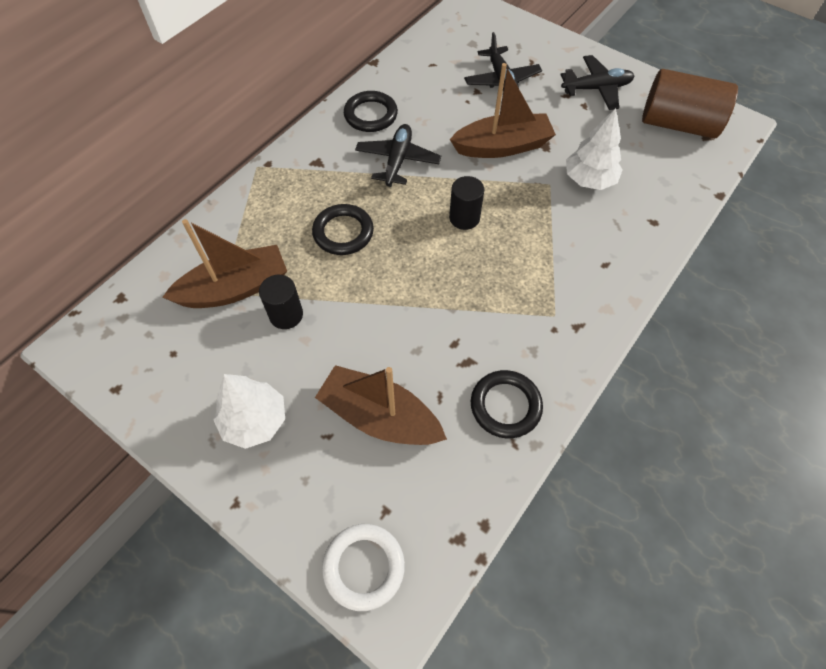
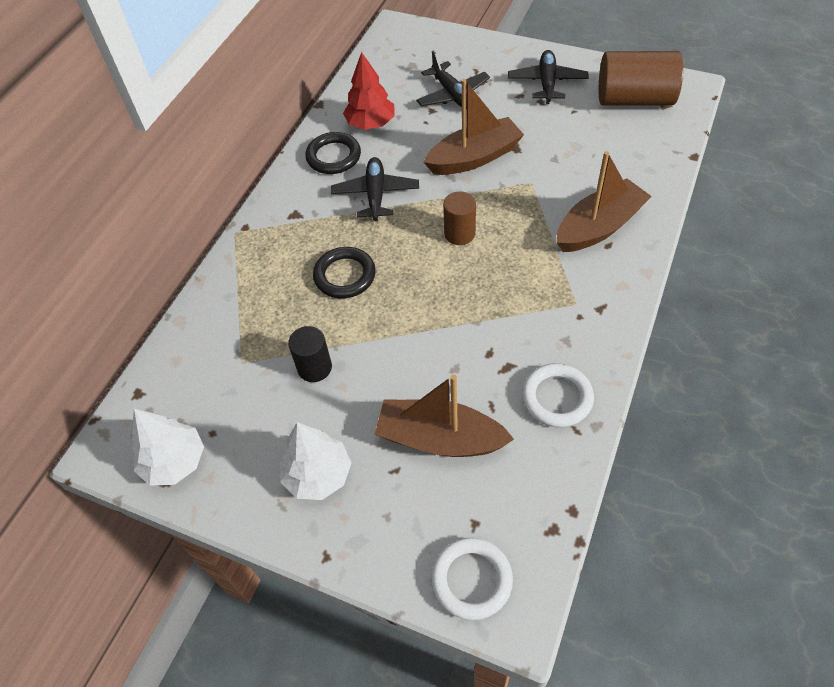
camera: 10 degrees left, 5 degrees down
(235, 288) = (254, 355): brown boat -> brown boat (599, 227)
(415, 91) = (371, 124): none -> red tree
(464, 218) = (459, 234): black cylinder -> brown cylinder
(505, 406) = (557, 398): black ring -> white ring
(589, 179) = (567, 170): white tree -> white tree (174, 461)
(596, 89) = (547, 83): black plane -> black plane turned 60 degrees counterclockwise

